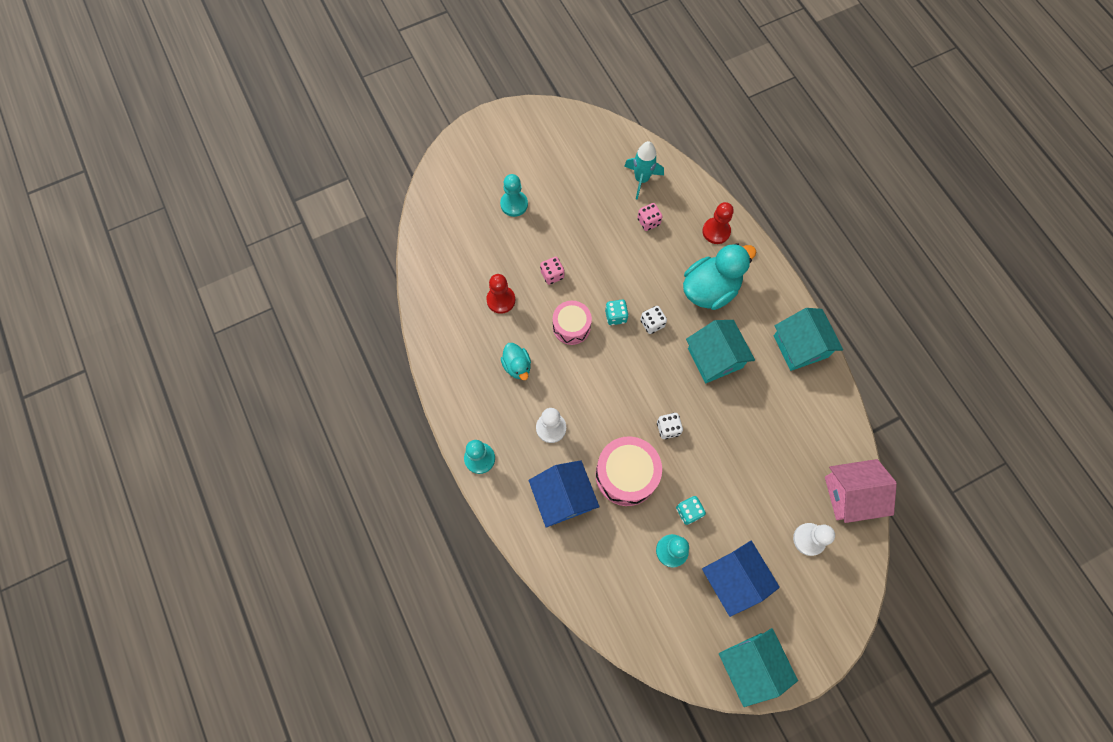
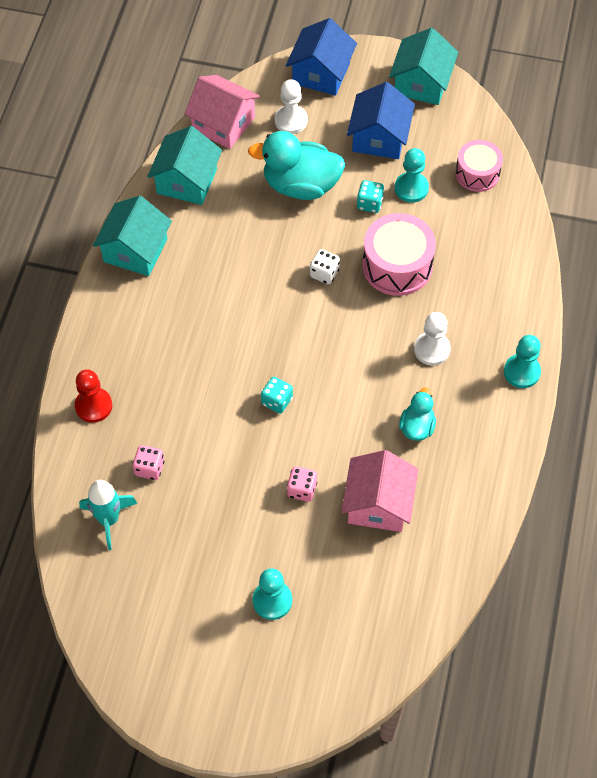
camera: 140 degrees left, 10 degrees down
(501, 300) = (378, 504): red pawn -> pink house
(563, 497) = (470, 288): blue house -> blue house (321, 73)
(571, 327) = (330, 423): pink drum -> pink drum (477, 173)
(652, 323) = (248, 368): white dice -> none
(710, 289) = (161, 357): turquoise duck -> turquoise duck (300, 185)
(715, 358) = (222, 297): turquoise house -> turquoise house (187, 181)

